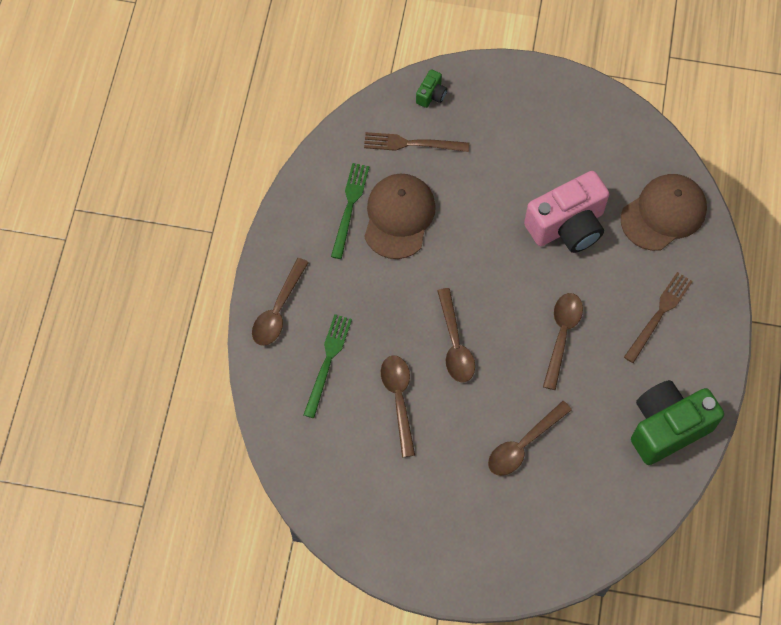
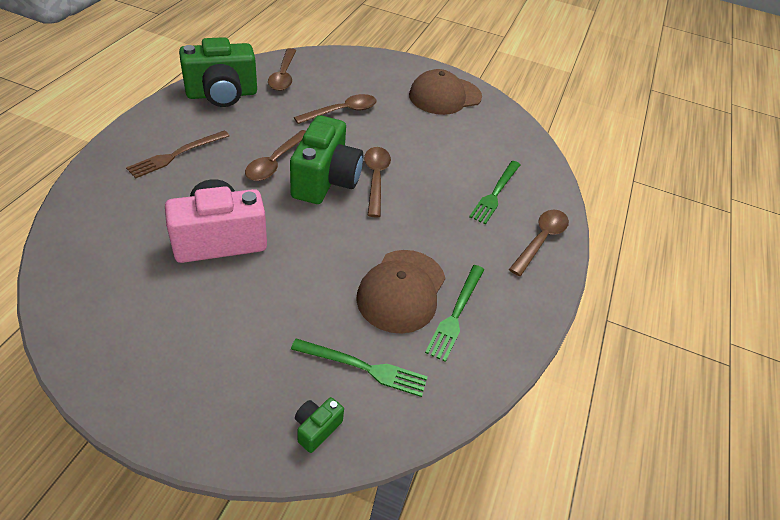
camera: 175 degrees left, 20 degrees down
(399, 399) = (436, 157): brown spoon -> brown spoon (283, 76)
(412, 144) = (363, 367): brown fork -> green fork
(503, 325) = (325, 180): none -> green camera
(663, 213) = (108, 226): brown cap -> brown cap (445, 96)

